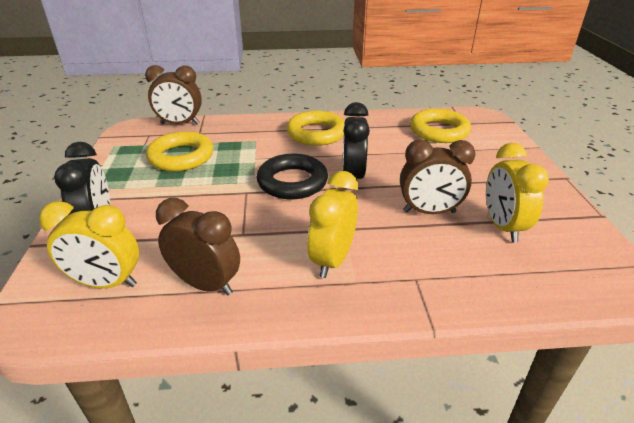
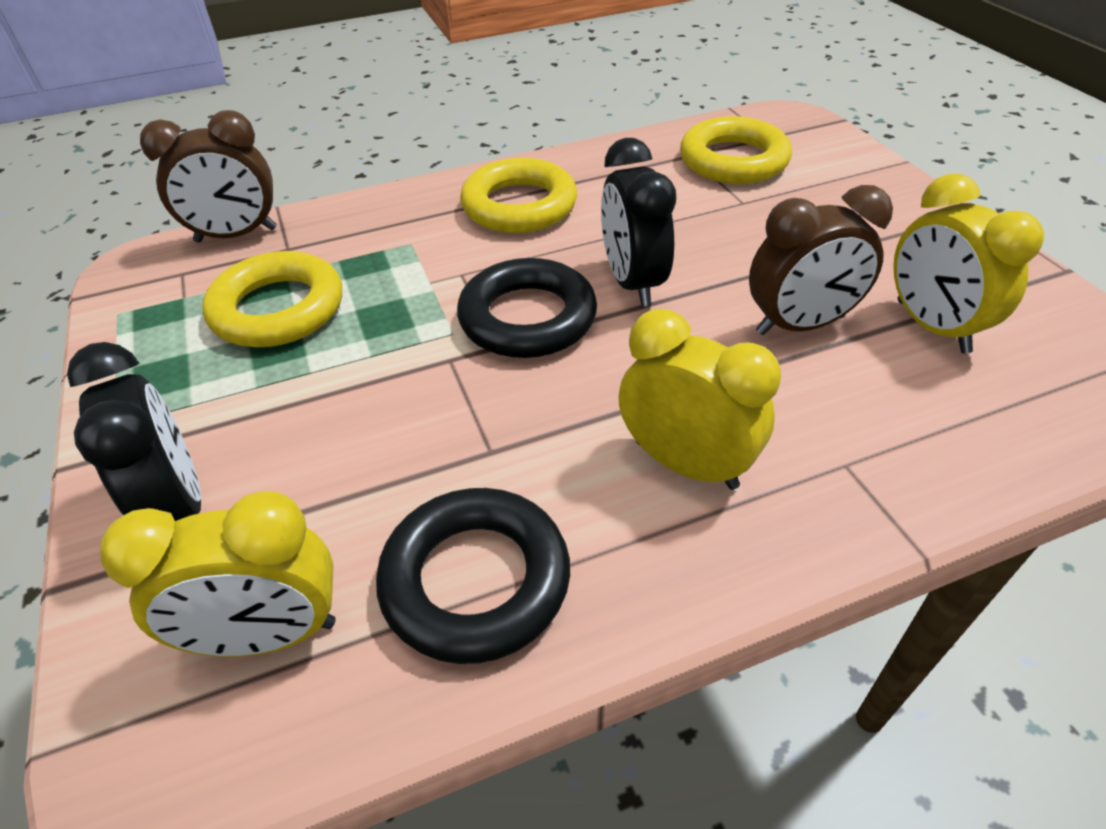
camera: 15 degrees left, 10 degrees up
(206, 284) = (475, 580): brown clock -> black ring
(332, 260) = (685, 464): yellow clock -> yellow clock turned 120 degrees clockwise

